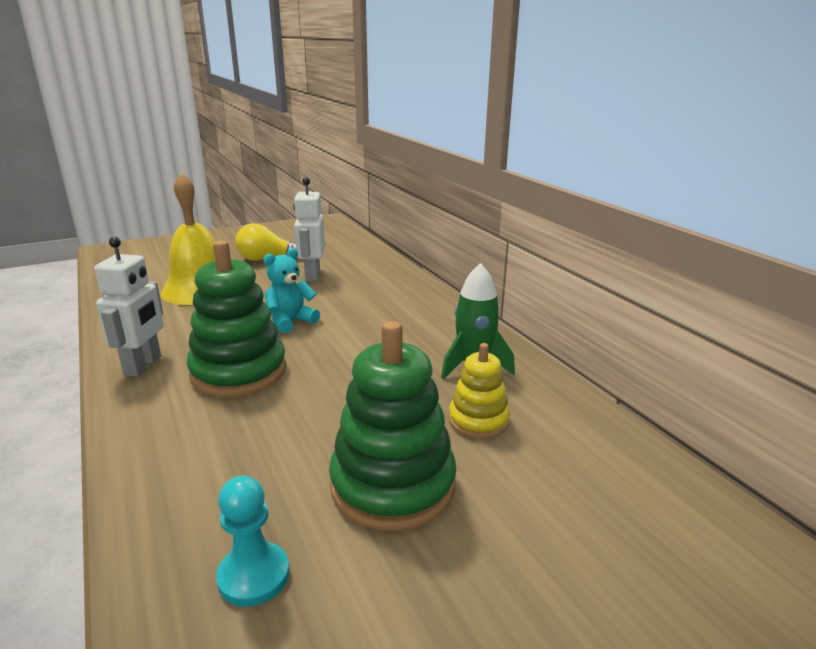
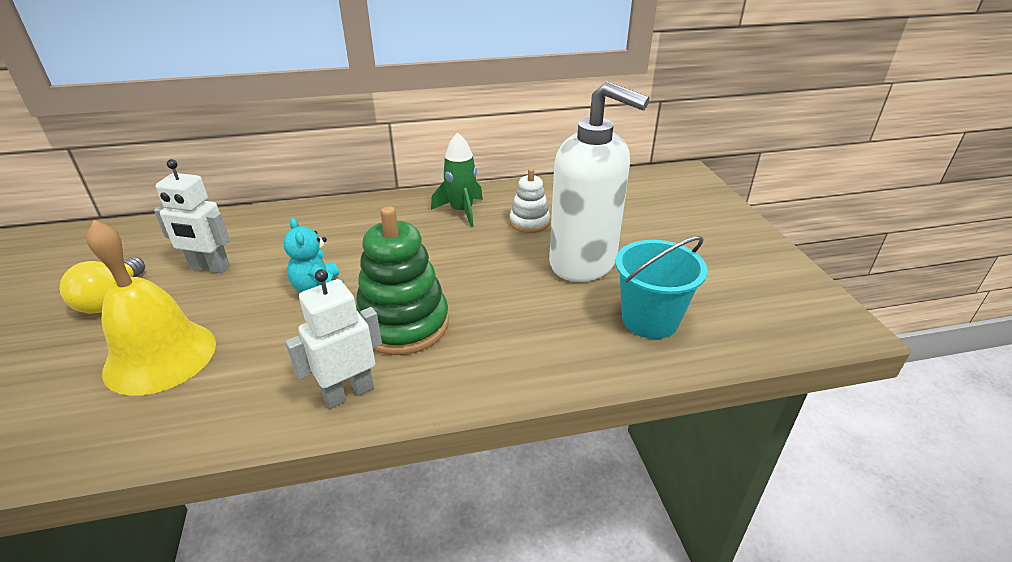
camera: 75 degrees left, 10 degrees up
(143, 365) = (348, 393): white robot -> white robot turned 60 degrees counterclockwise
(254, 576) = (650, 320): turquoise pawn -> turquoise bucket
(393, 485) = (583, 263): green stacking toy -> white soap dispenser
(478, 420) = (529, 222): yellow stacking toy -> white stacking toy

